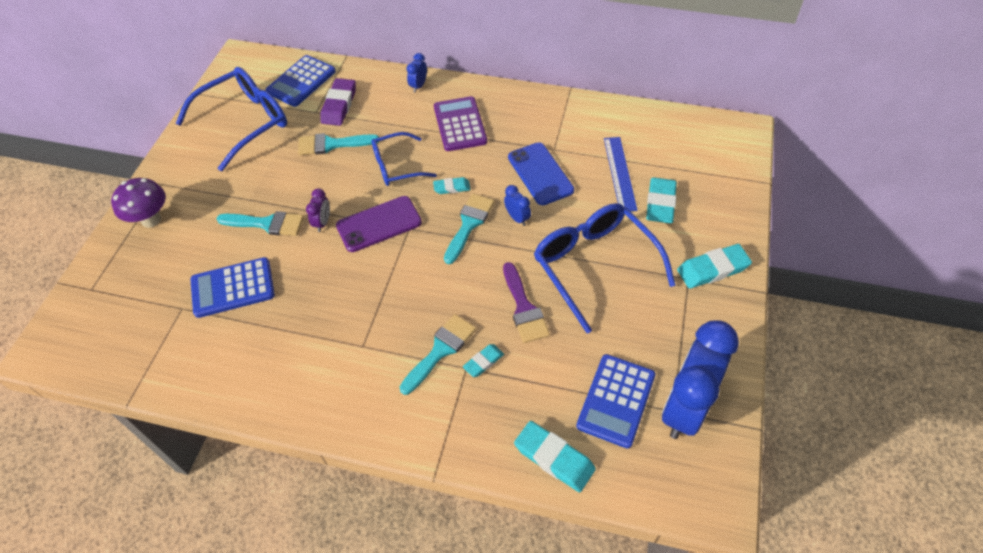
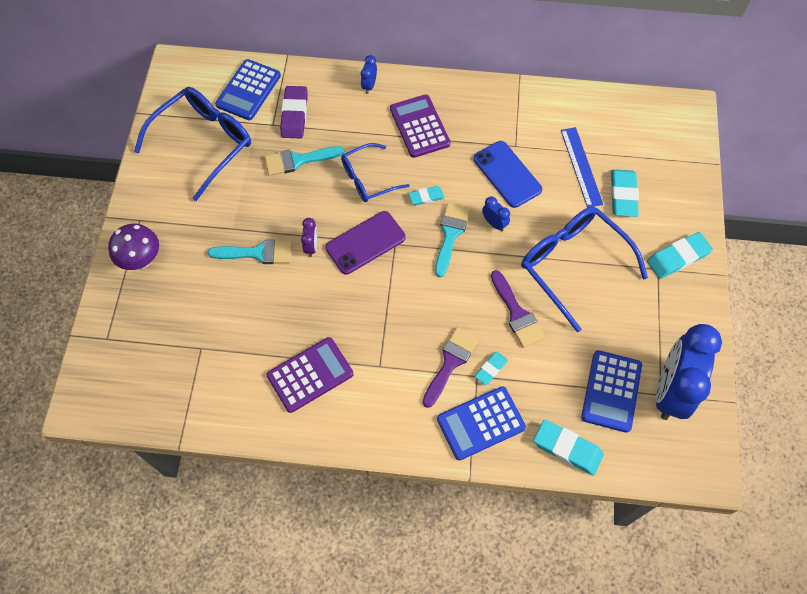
camera: 10 degrees left, 10 degrees up
(233, 288) = (243, 323): blue calculator -> blue calculator (481, 423)
(286, 347) = (310, 375): none -> purple calculator
(440, 350) = (450, 362): turquoise brush -> purple brush

